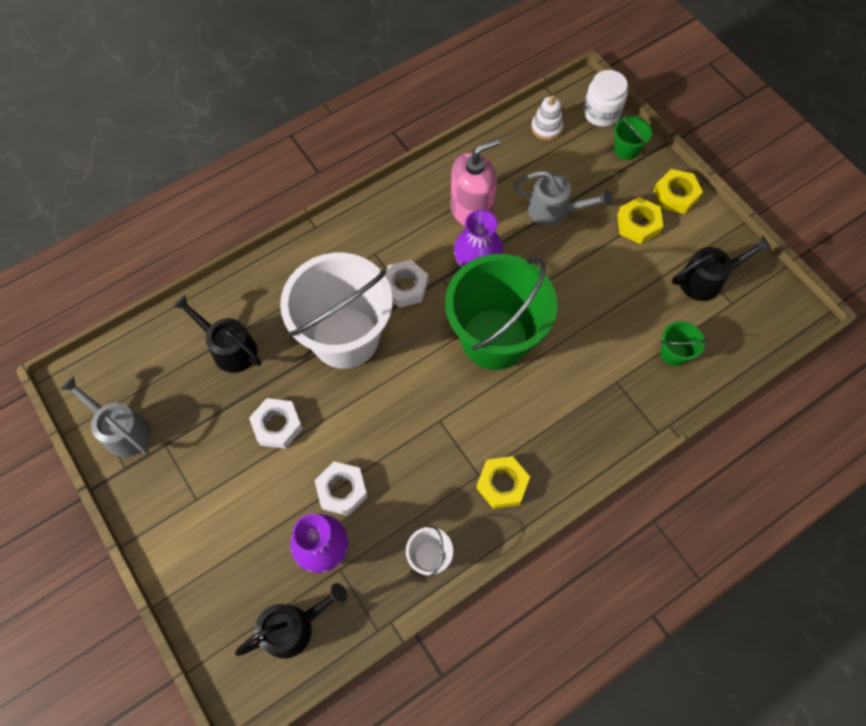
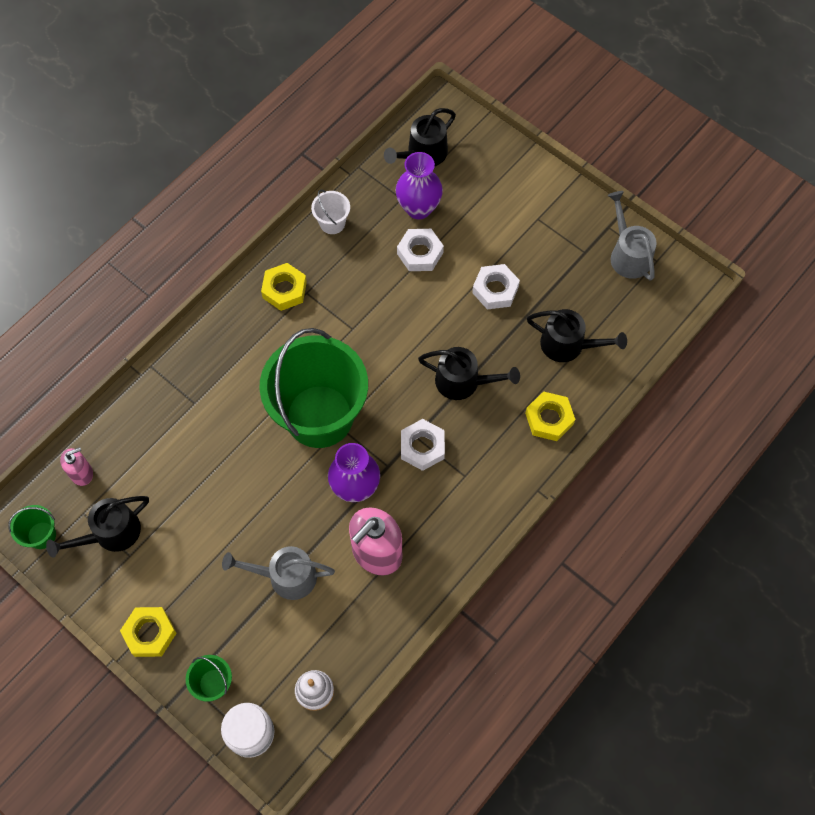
camera: 165 degrees right, 0 degrees up
(122, 430) = (628, 254): grey watering can -> grey watering can turned 135 degrees counterclockwise
(345, 337) = (464, 382): white bucket -> black watering can
(638, 224) = (190, 583): yellow nut -> yellow nut (549, 419)
(673, 353) = (141, 444): green bucket -> green bucket (41, 535)
(733, 339) = (82, 473): none -> pink soap dispenser

